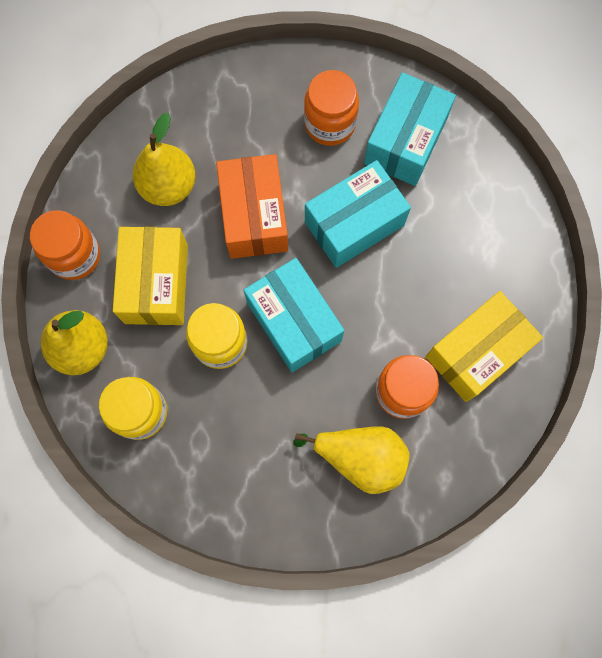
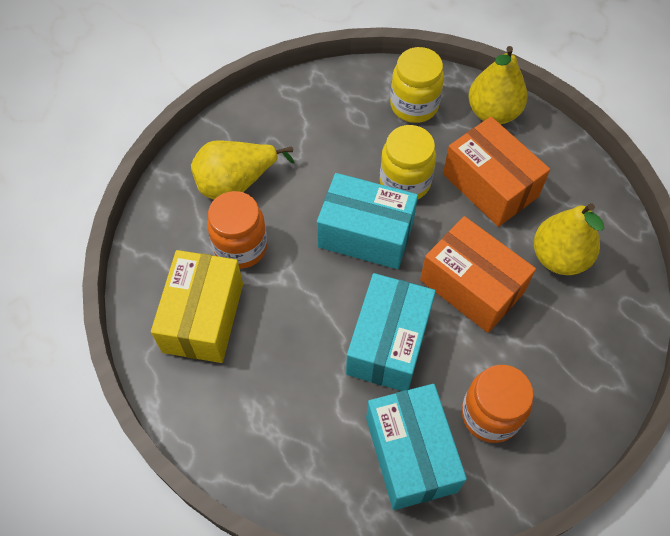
camera: 140 degrees right, 15 degrees down
(75, 255) = (565, 161): orange jar -> none
(156, 284) = (490, 185): yellow box -> orange box

